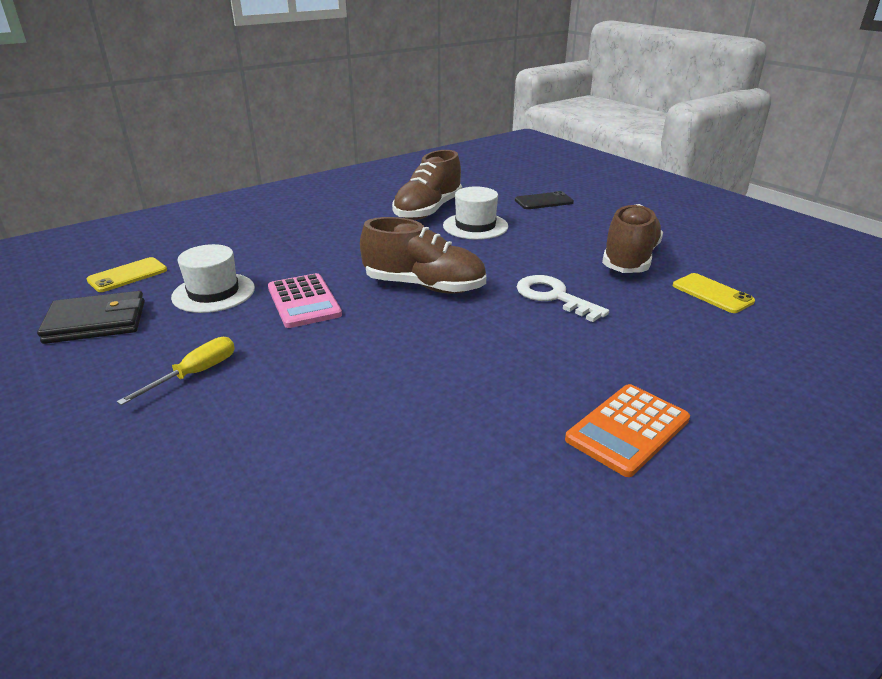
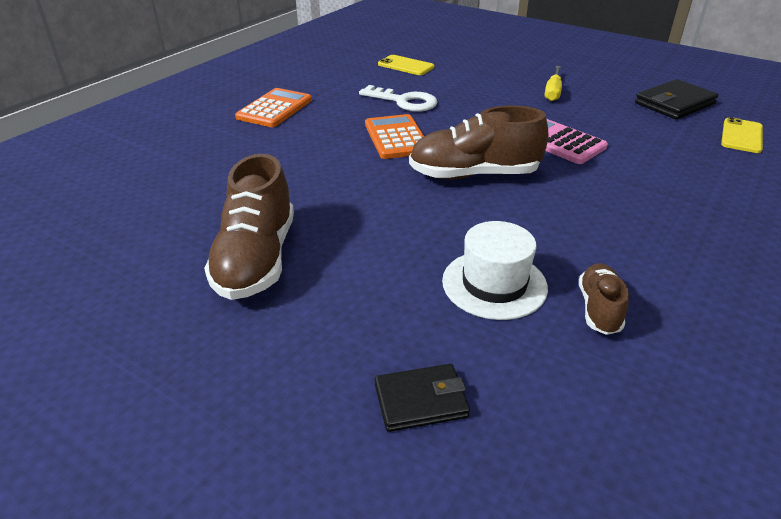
camera: 160 degrees right, 5 degrees up
(213, 293) = (642, 135): white hat -> none
(428, 210) = (599, 309): brown shoe -> brown shoe, size x0.53
(471, 340) = (396, 138): none -> orange calculator
(544, 201) = (420, 400): black phone -> black wallet
(553, 296) = (342, 187): white key -> white key (404, 101)
(712, 293) = (168, 223): yellow phone -> yellow phone (406, 66)

